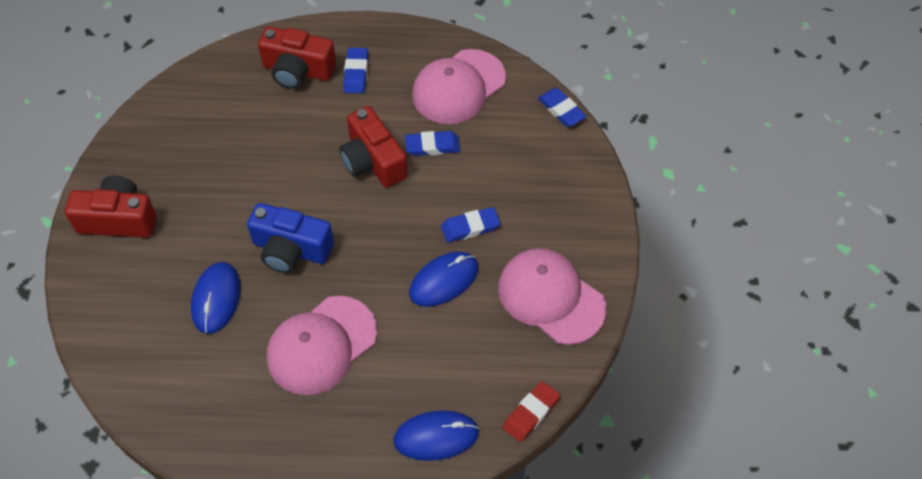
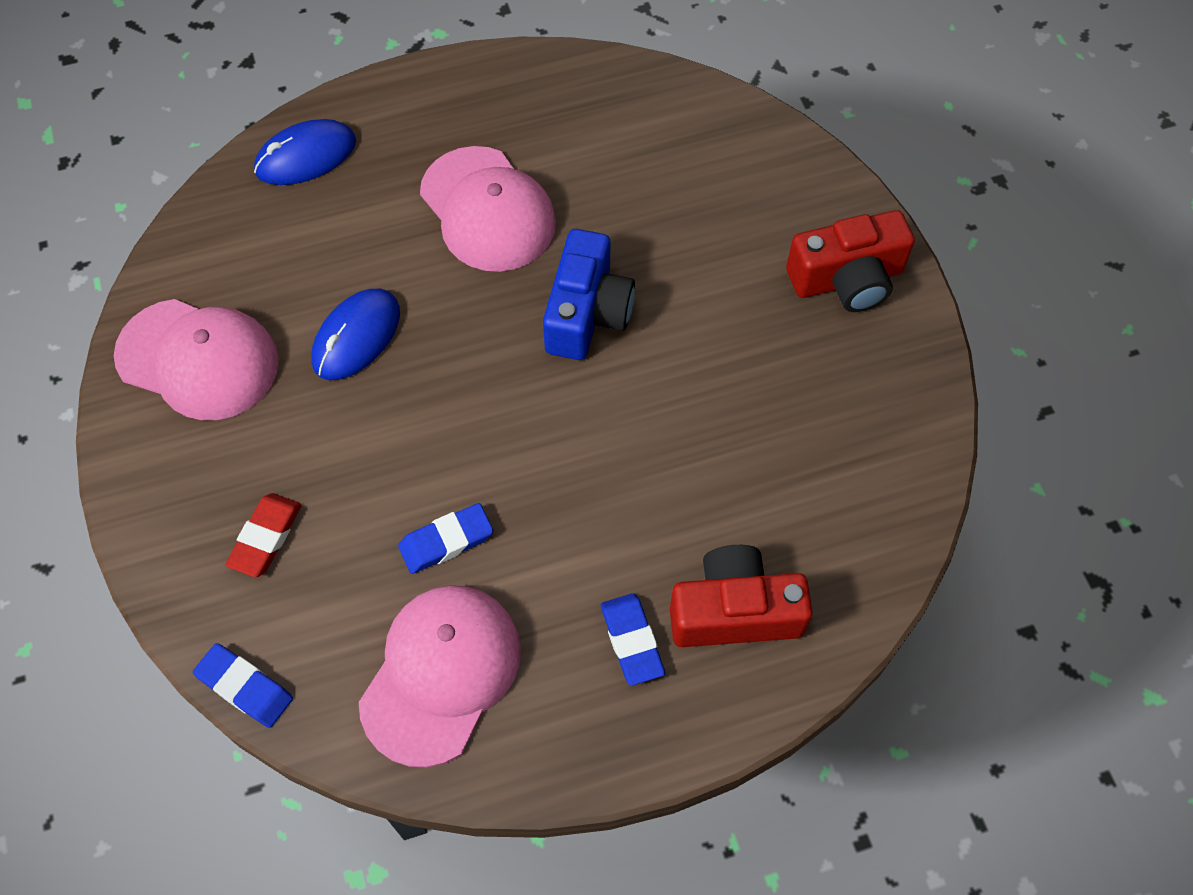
camera: 160 degrees right, 5 degrees up
(216, 299) = (651, 222): blue mouse -> none
(291, 249) = (587, 313): blue camera -> blue camera turned 105 degrees clockwise
(321, 345) = (487, 210): pink cap -> pink cap turned 120 degrees clockwise
(373, 161) = (531, 484): red camera -> none
(470, 227) = (342, 425): blue eraser -> none
(531, 413) = (195, 213): red eraser -> red eraser (266, 537)

